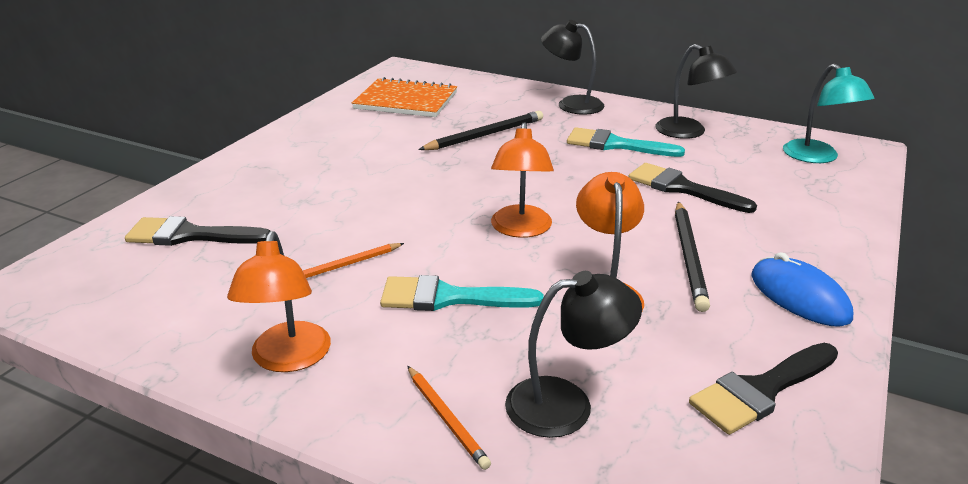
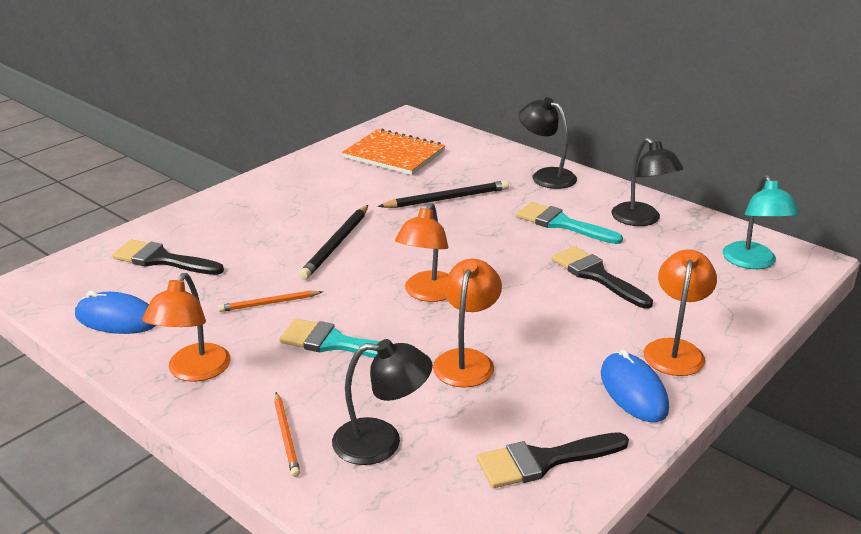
camera: 15 degrees right, 0 degrees up
(159, 311) = (117, 319): none -> blue mouse
(689, 257) = (559, 341): black pencil -> black pencil (336, 244)
(808, 248) = (675, 349): none -> orange lamp

